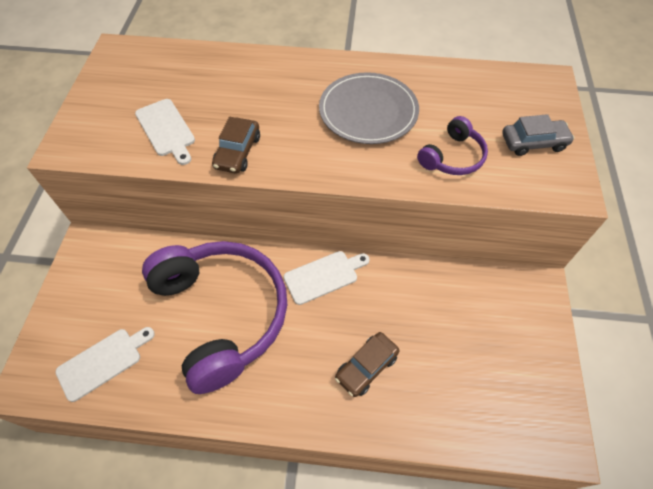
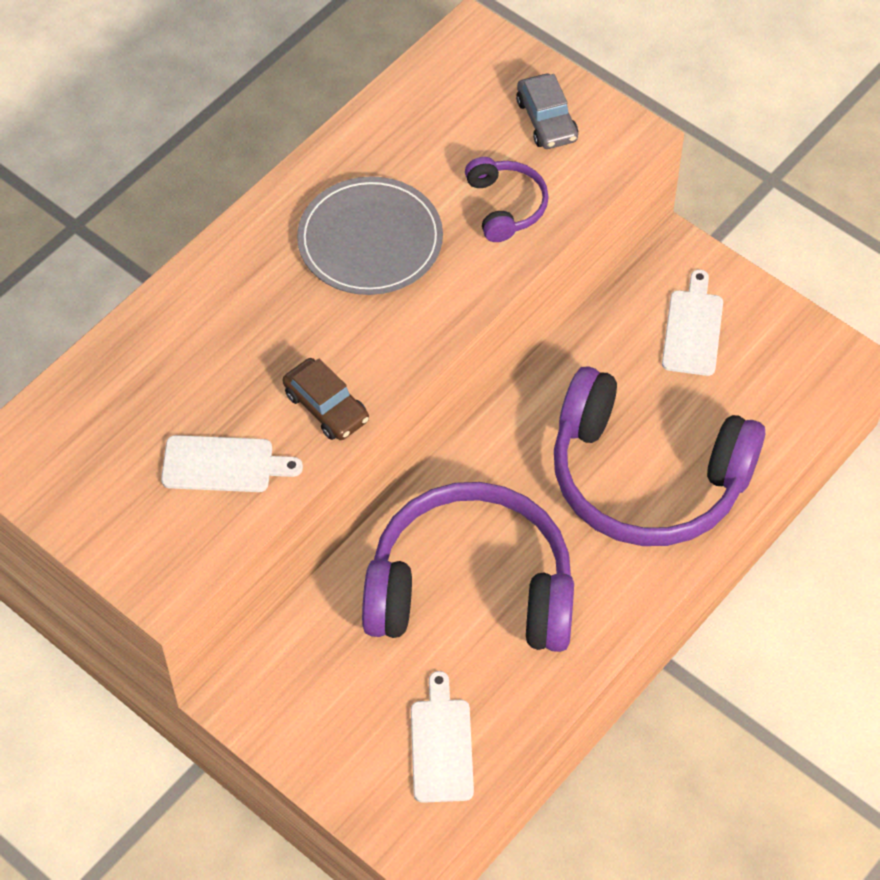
camera: 55 degrees left, 0 degrees up
(324, 276) = (501, 453): white cutting board -> white cutting board (693, 328)
(366, 367) = (646, 478): brown car -> purple headphones
(533, 142) = (547, 120): grey car -> grey car turned 135 degrees clockwise

